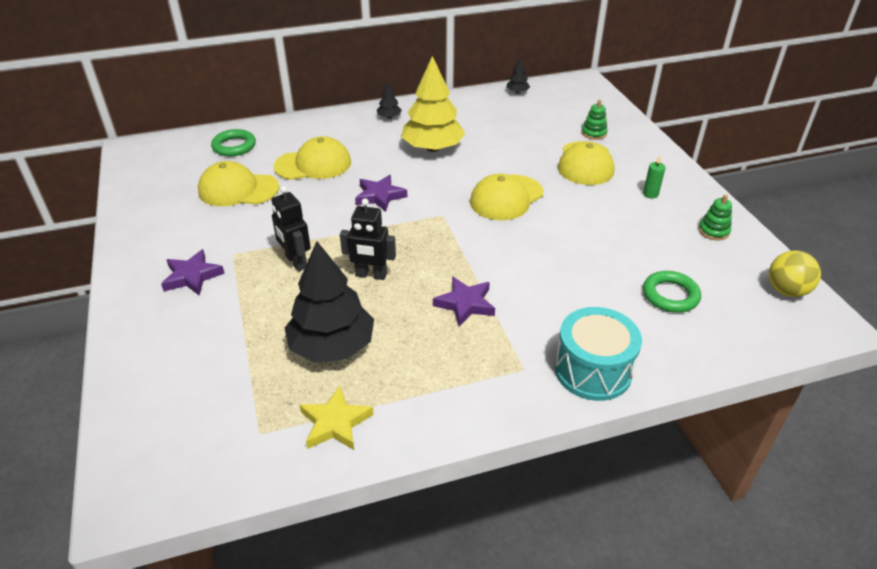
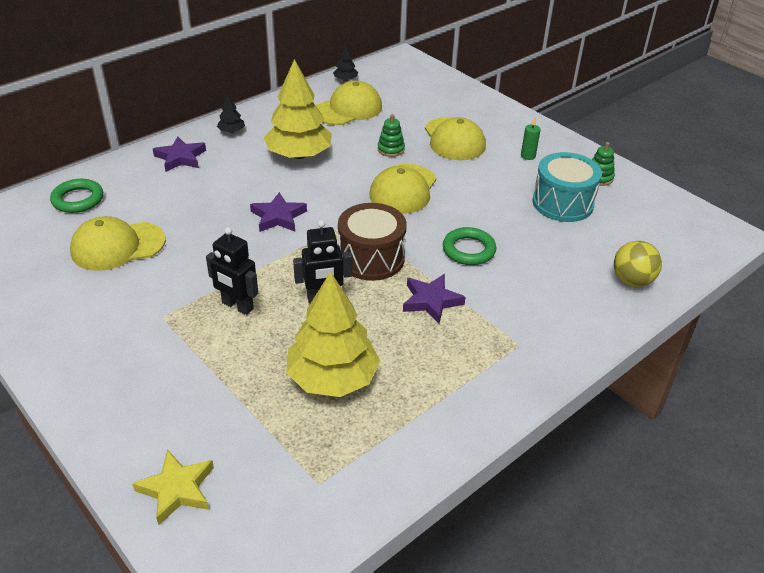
camera: 25 degrees left, 0 degrees up
(192, 276) = (133, 352): purple star -> purple star (180, 157)
(313, 164) = (184, 200): yellow cap -> yellow cap (348, 109)
(332, 346) = (333, 378): black tree -> yellow tree
(335, 423) = (385, 448): yellow star -> yellow star (177, 489)
(436, 251) = (371, 258): none -> brown drum
(593, 370) = (577, 328): turquoise drum -> turquoise drum (562, 203)
(594, 133) = (443, 108): green stacking toy -> green stacking toy (391, 149)
(670, 295) = (598, 244): green ring -> green ring (468, 250)
(786, 290) = (683, 215): yellow ball -> yellow ball (632, 281)

